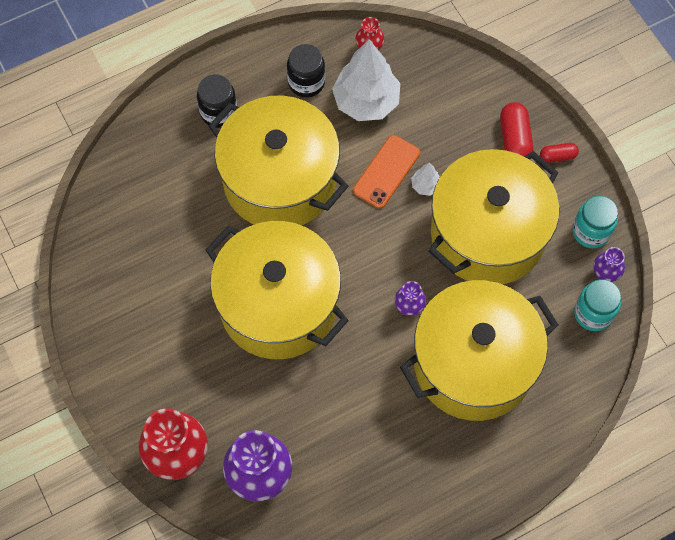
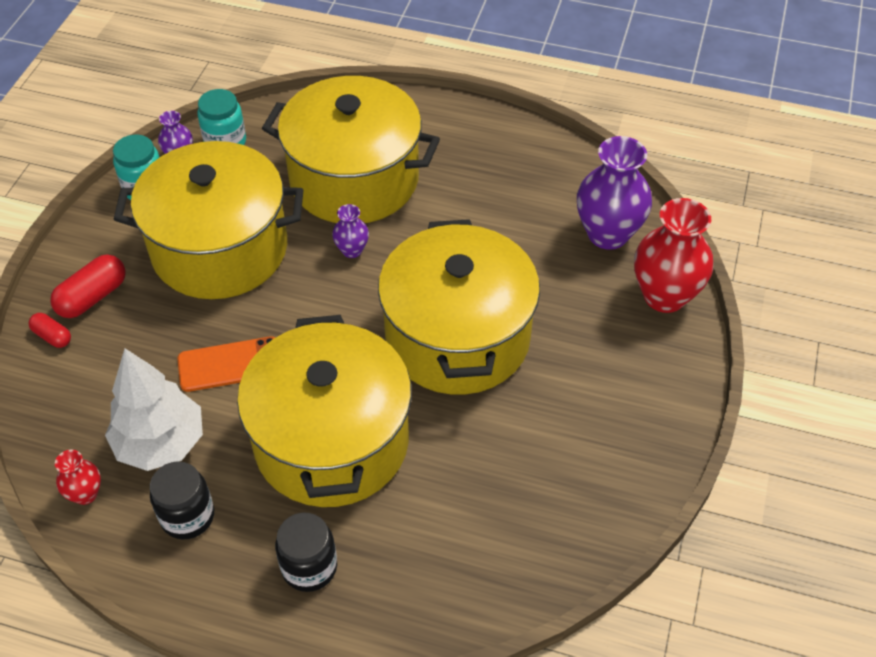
camera: 135 degrees left, 15 degrees down
(425, 186) = (214, 325): white tree -> none
(558, 156) = (82, 256): red capsule -> red capsule (52, 336)

